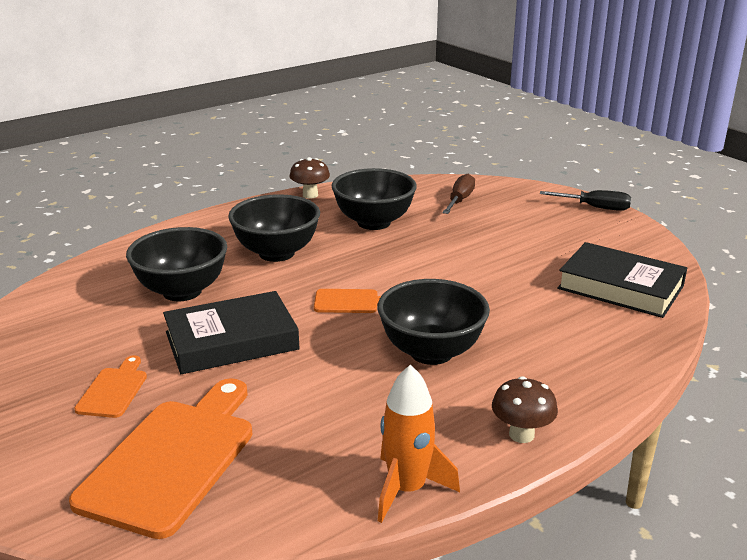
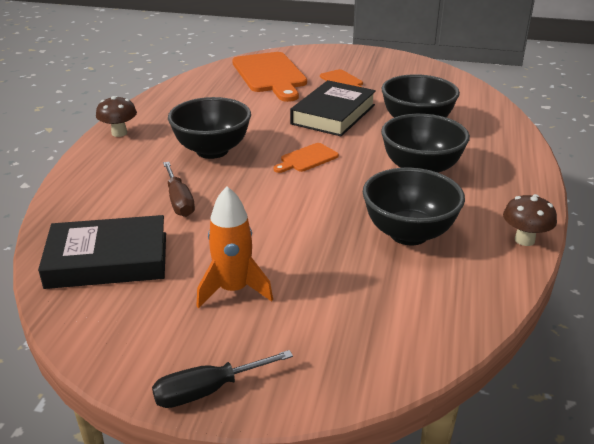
camera: 140 degrees right, 5 degrees up
(407, 489) = (157, 99): orange rocket -> orange rocket (233, 290)
(460, 200) = (380, 313): brown screwdriver -> brown screwdriver (179, 201)

